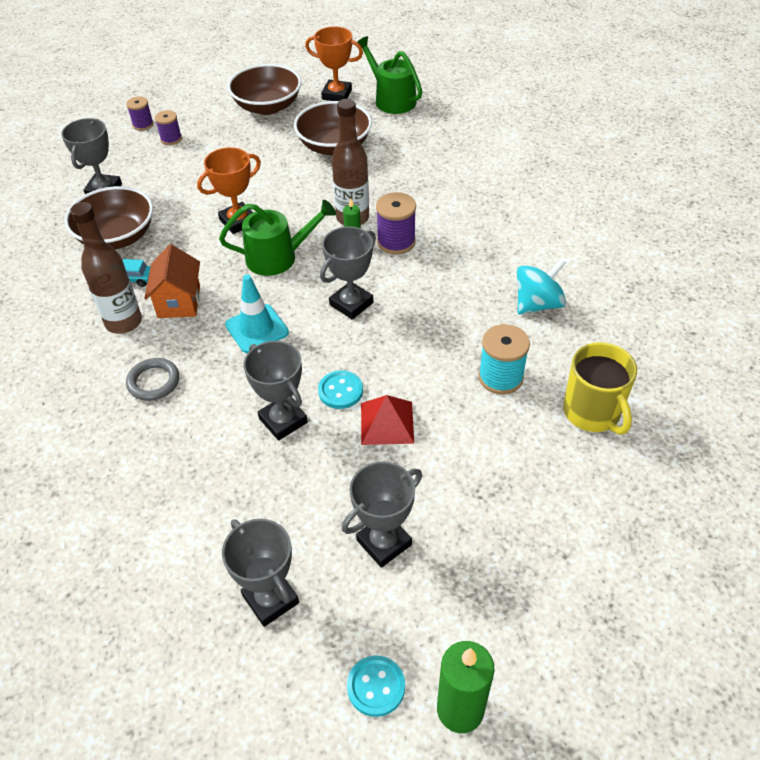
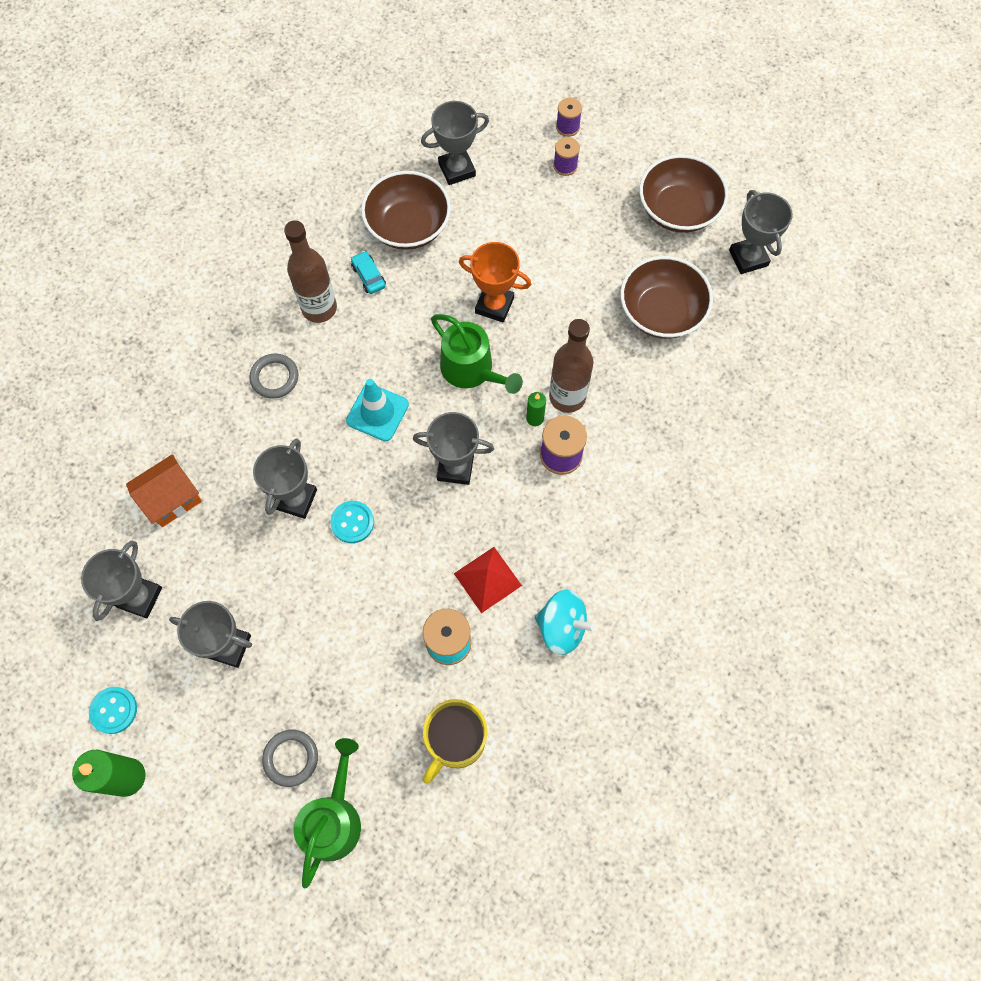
camera: 55 degrees right, 20 degrees up
(179, 301) = (368, 331): orange house -> orange house (172, 499)
(337, 94) = (748, 258): orange trophy -> grey trophy
(387, 423) = (342, 579): red pyramid -> red pyramid (487, 579)
(392, 99) = (781, 314): green watering can -> green watering can (333, 819)
(533, 543) = (291, 758): none -> grey ring

